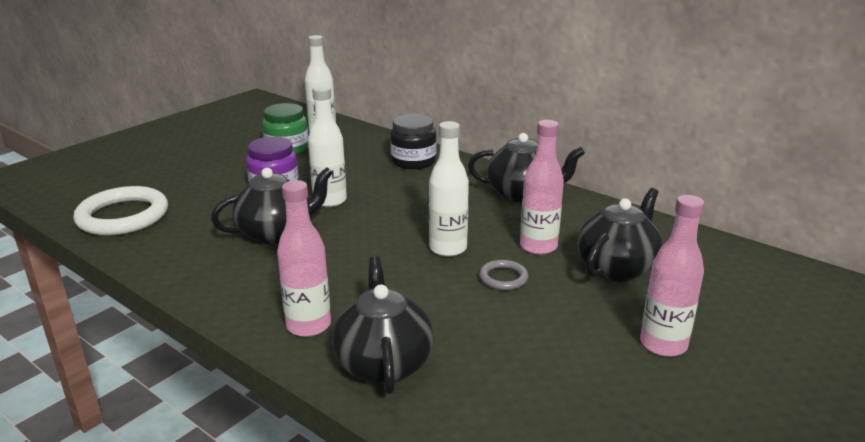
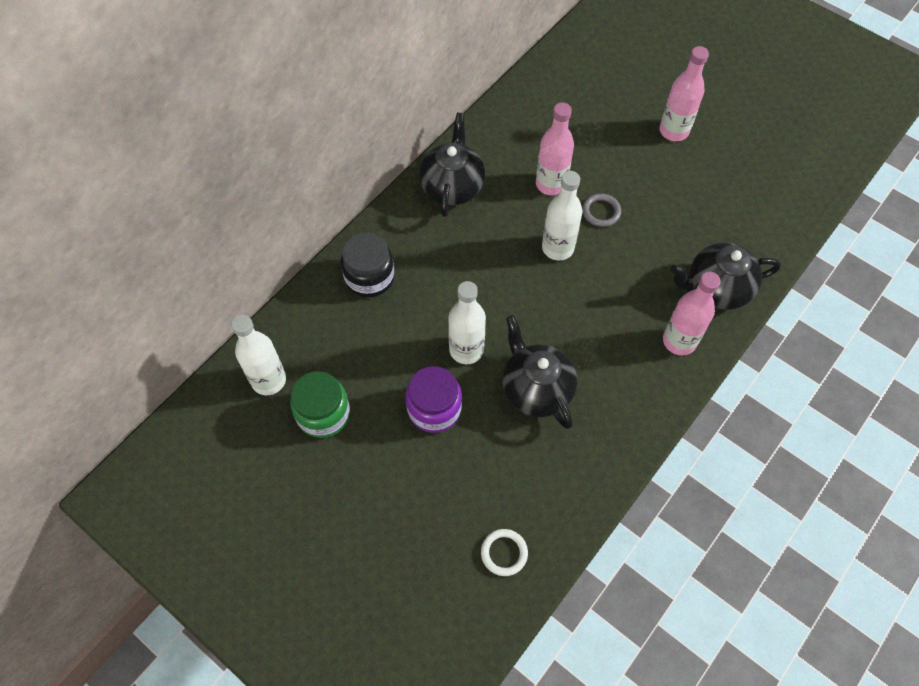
camera: 90 degrees left, 35 degrees up
(123, 216) = (504, 553): white ring -> white ring, size x0.48
(617, 268) = (580, 138): black teapot -> none

